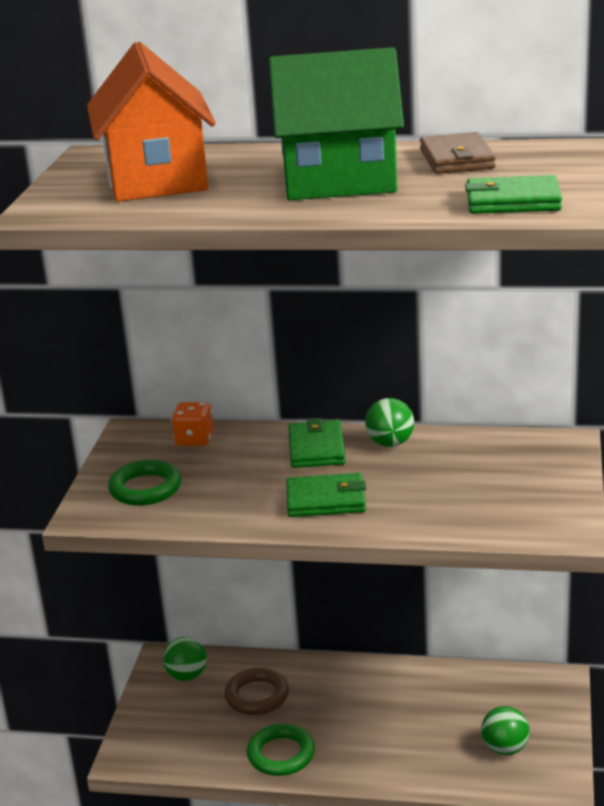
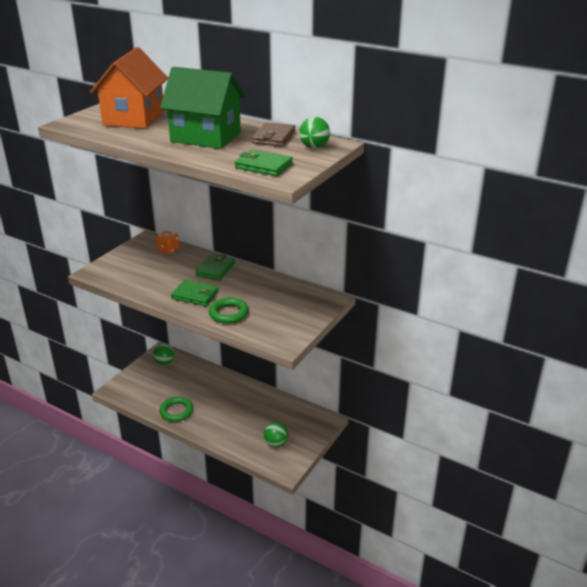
camera: 20 degrees right, 5 degrees up
(145, 488) = (126, 267): green ring -> green ring (228, 313)
(257, 696) = (186, 381): brown ring -> none
(390, 443) = (250, 276): green ball -> green ball (314, 147)

